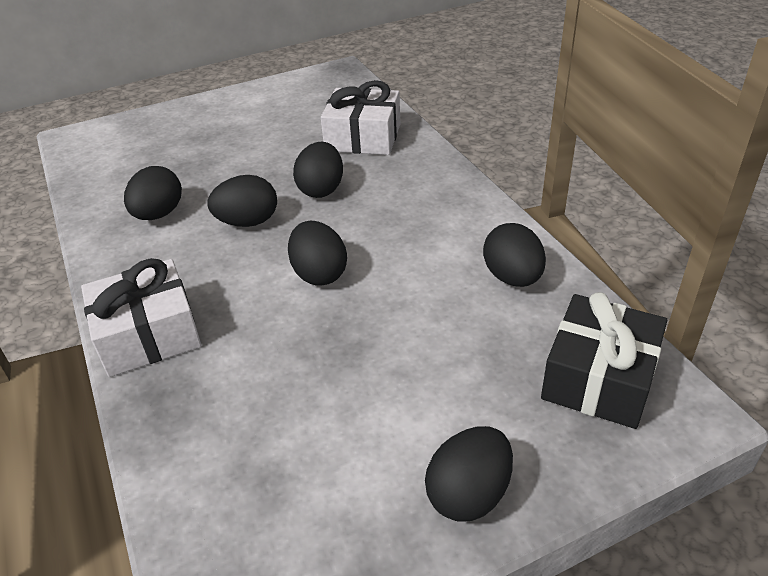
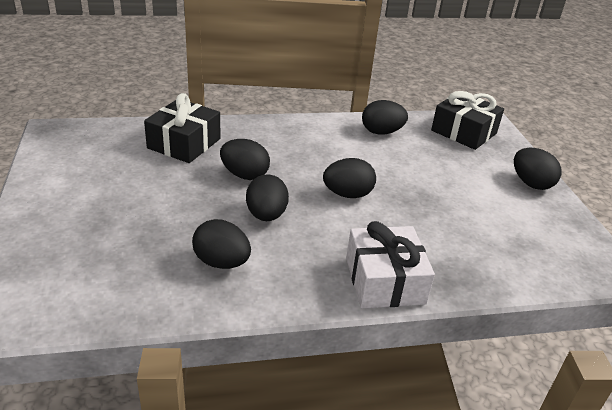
camera: 80 degrees left, 5 degrees down
(363, 137) = (184, 143): white gift -> black gift

